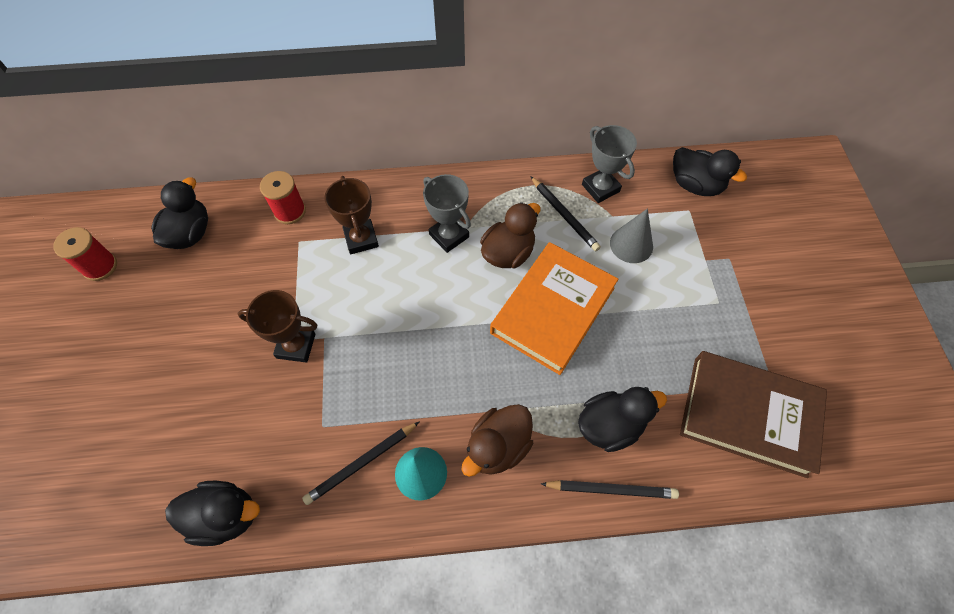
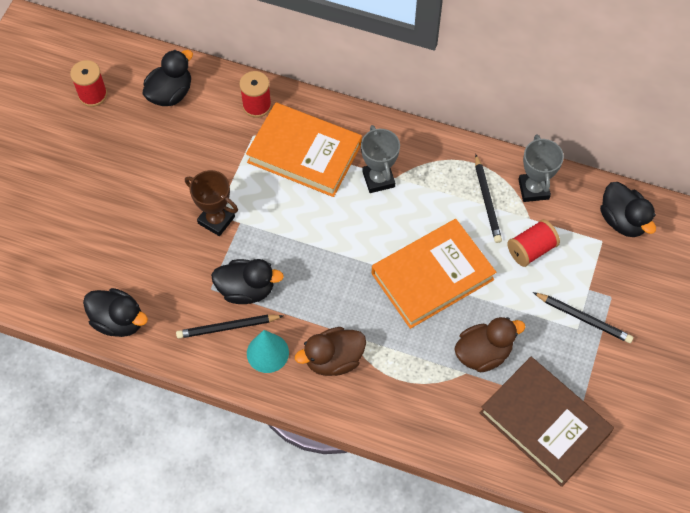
camera: 25 degrees right, 0 degrees up
(361, 239) = (304, 153): brown trophy -> orange book
(508, 253) = (420, 214): brown duck -> brown duck (483, 353)
(610, 425) = (428, 382): black duck -> black duck (246, 290)
(611, 489) = (403, 426): black pencil -> black pencil (583, 318)
(631, 244) = (531, 249): grey cone -> red spool

